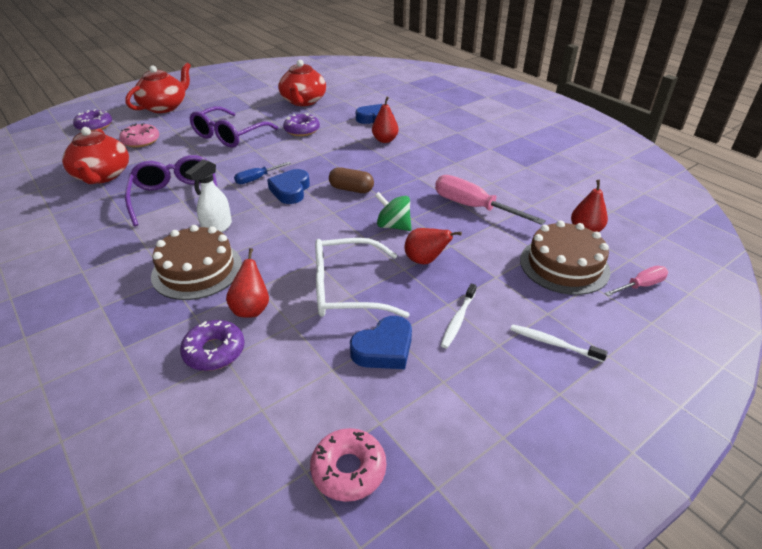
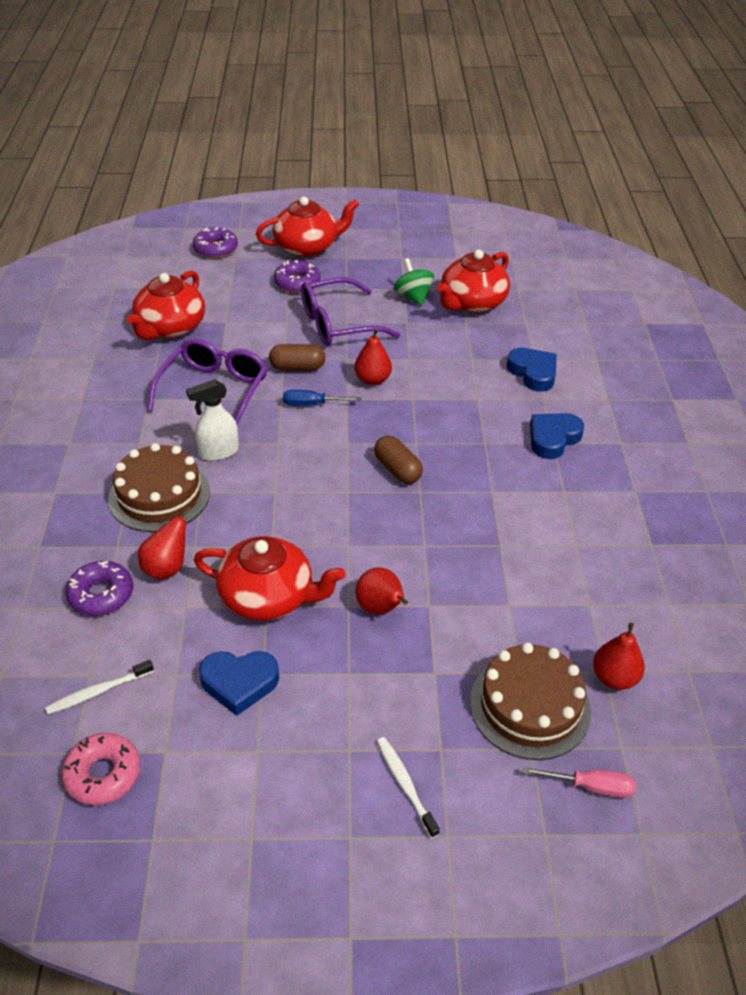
camera: 35 degrees right, 5 degrees up
(141, 141) = (243, 292): pink donut -> none
(225, 164) = (297, 367): none -> brown capsule
(290, 190) = (331, 438): blue heart -> blue heart (553, 439)
(302, 130) = (426, 351): purple donut -> purple donut (297, 283)
(346, 289) = (268, 597): white glasses -> red teapot
(385, 140) = (511, 413): red pear -> red pear (372, 380)
(393, 226) = (393, 545): green spinning top -> green spinning top (413, 297)
(458, 320) = (339, 697): white toothbrush -> white toothbrush (98, 692)
(473, 207) = (512, 569): pink screwdriver -> none

